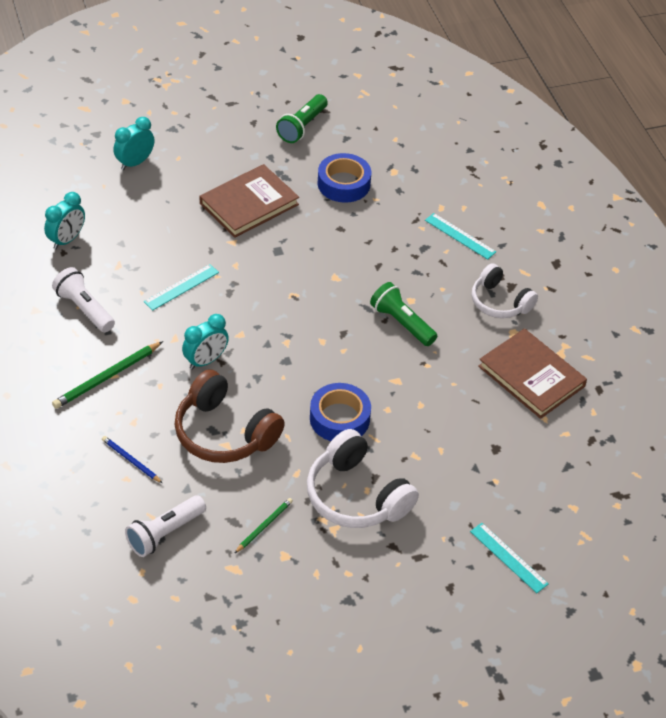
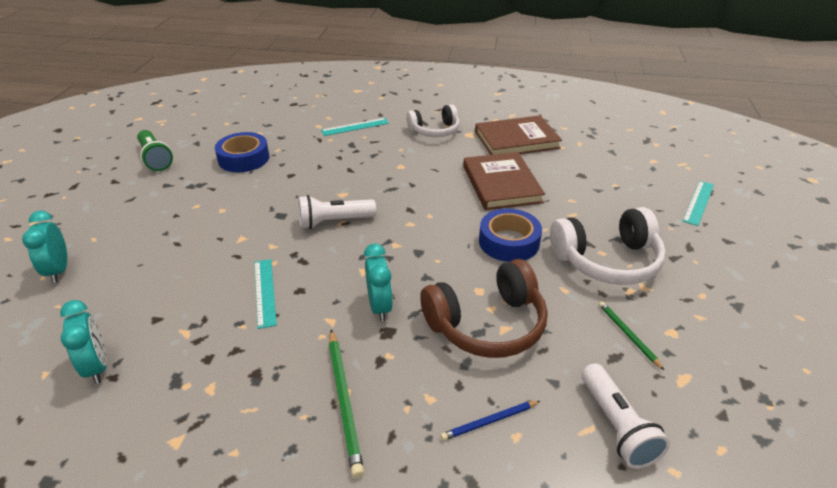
camera: 60 degrees left, 10 degrees down
(84, 309) = (220, 386): white flashlight -> white flashlight (334, 222)
(249, 204) = (206, 214): brown book -> brown book (501, 184)
(401, 323) = (422, 177): green flashlight -> none
(508, 557) = (698, 202): turquoise ruler -> turquoise ruler turned 45 degrees counterclockwise

